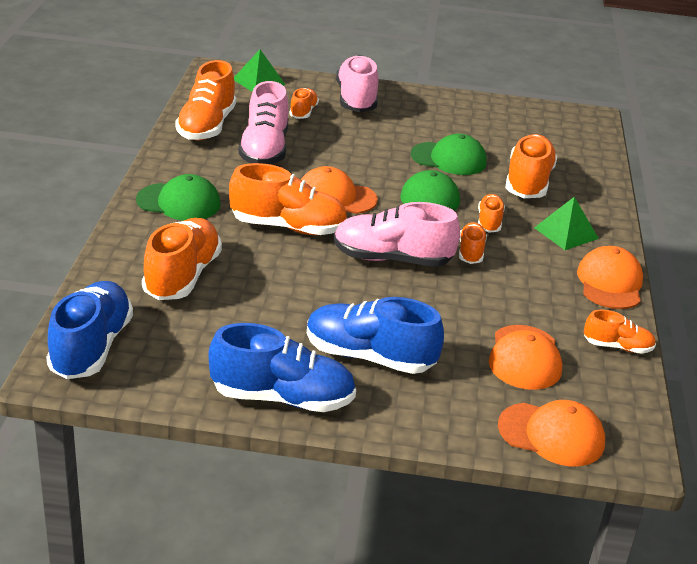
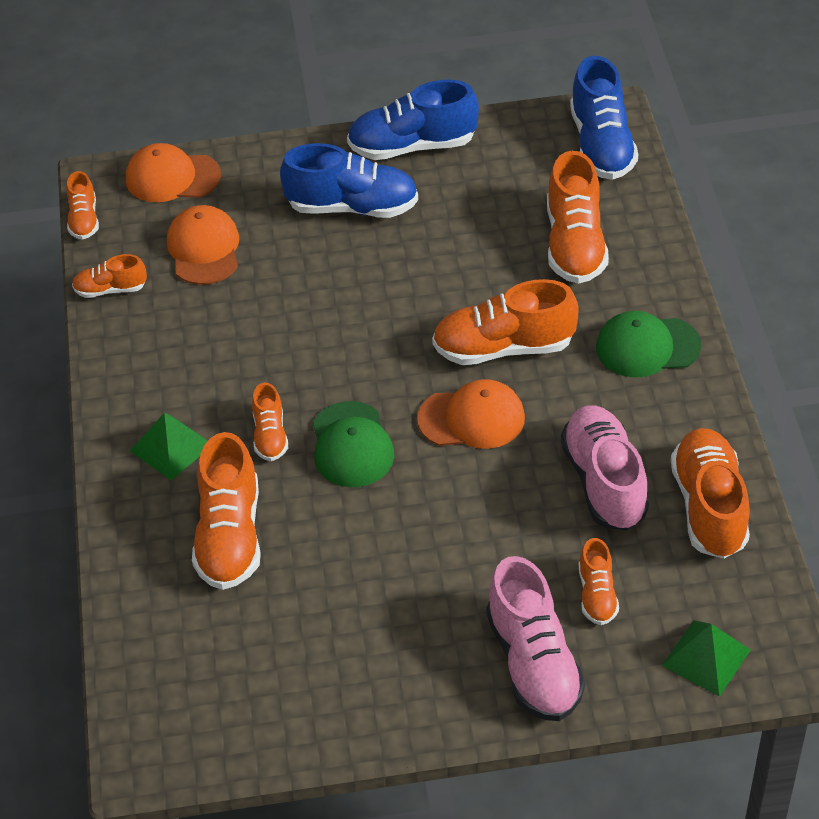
camera: 170 degrees right, 15 degrees up
(392, 259) = (369, 336): pink shoe -> none
(449, 159) = (349, 552): green cap -> none
(470, 252) = (283, 376): orange shoe -> orange shoe (84, 220)
(610, 283) = (116, 377): orange cap -> none

